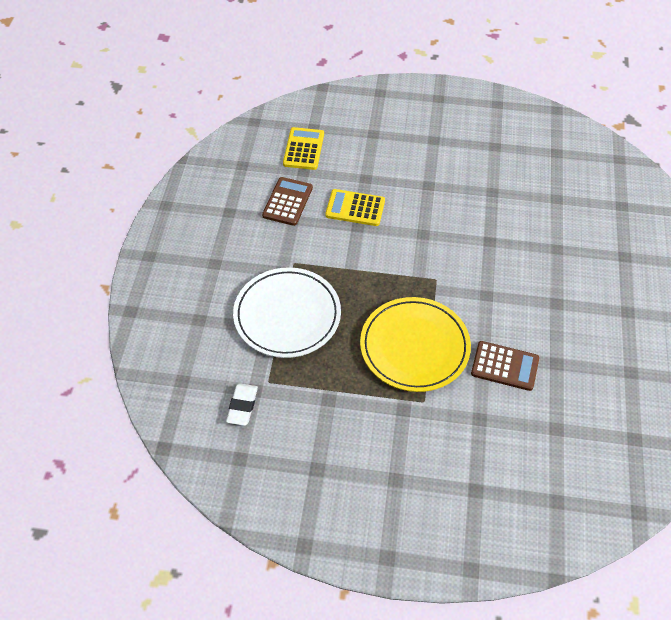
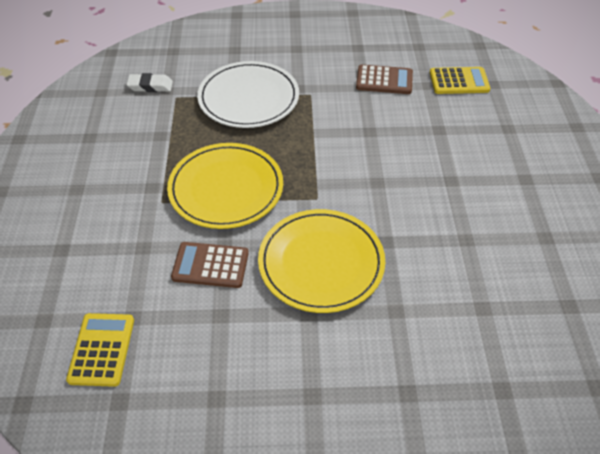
camera: 80 degrees right, 5 degrees down
(355, 208) = (394, 126): yellow calculator -> yellow calculator (102, 349)
(504, 366) = (210, 265): brown calculator -> brown calculator turned 90 degrees clockwise
(508, 287) = (321, 263): none -> yellow plate

